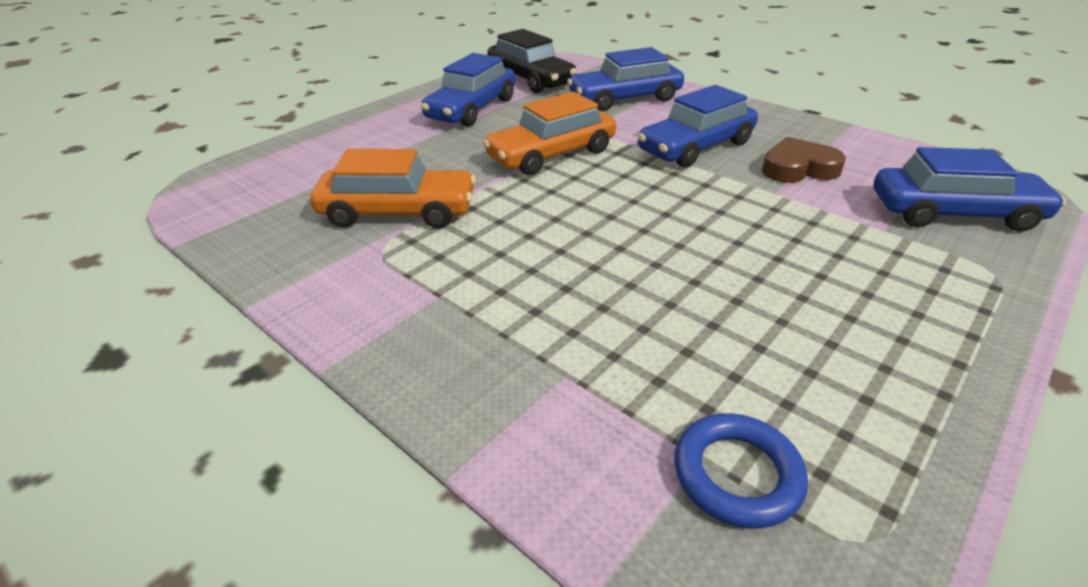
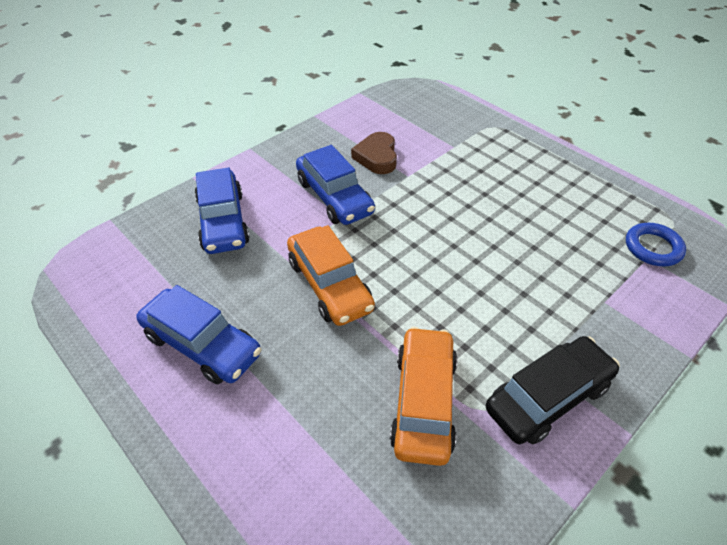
camera: 85 degrees left, 10 degrees up
(530, 79) = (135, 288): black car -> black car (548, 397)
(954, 213) = (438, 118): blue car -> none

